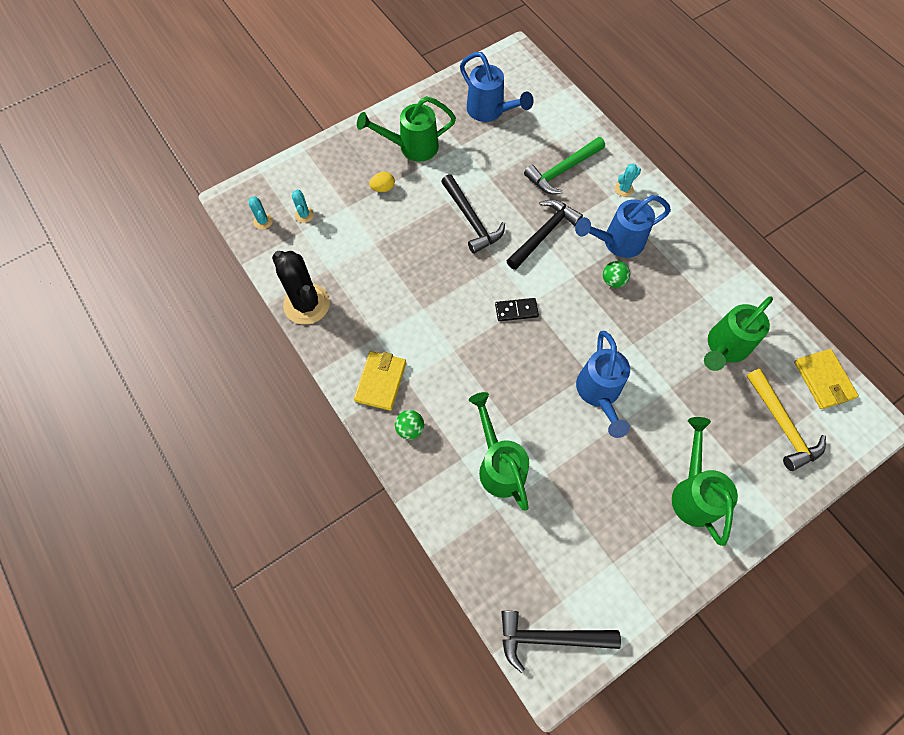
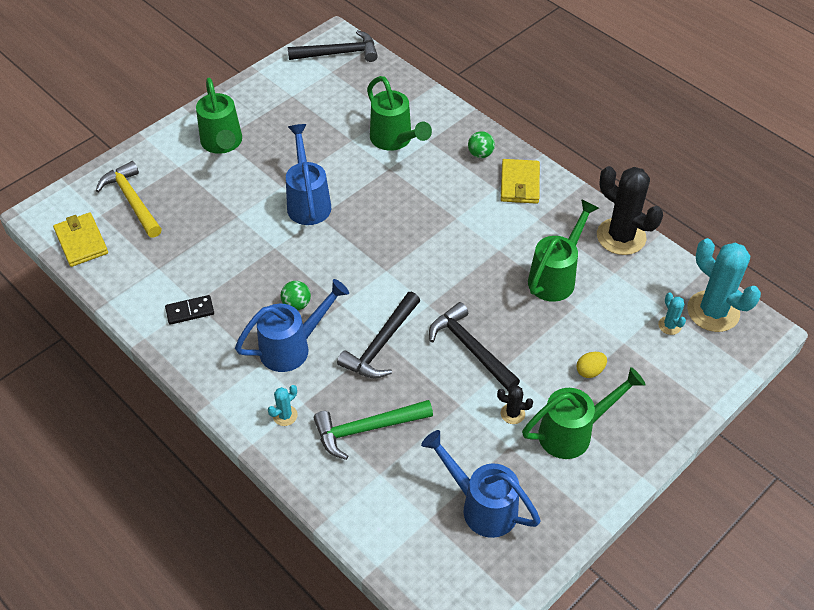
camera: 170 degrees right, 15 degrees down
(263, 221) = (713, 311): turquoise cactus -> turquoise cactus, size x2.26
(452, 166) = (512, 414): none -> black cactus
(516, 310) = (400, 260): black domino -> black domino (190, 311)
(562, 171) = (367, 429): green hammer -> green hammer turned 150 degrees counterclockwise
(724, 348) = (179, 256): green watering can -> green watering can (556, 276)

